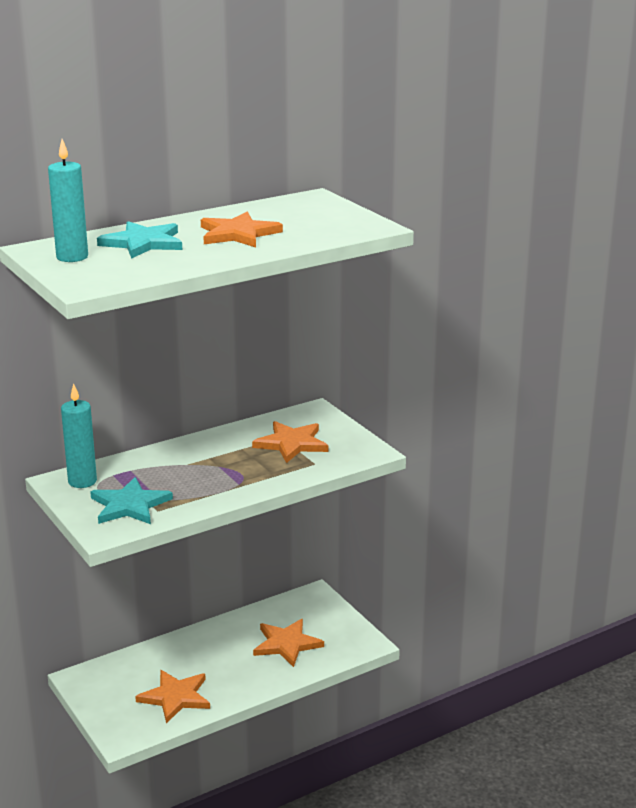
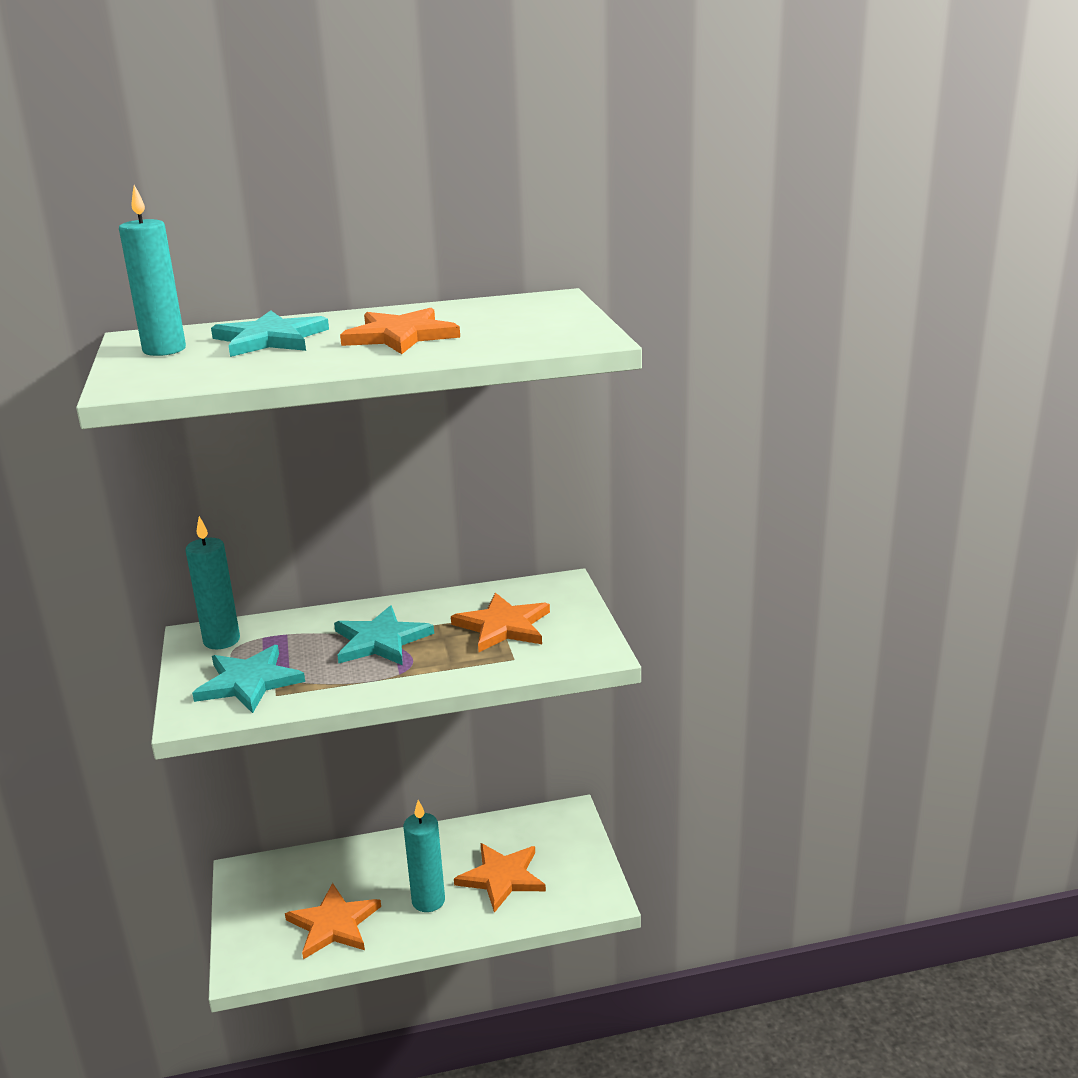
camera: 20 degrees right, 0 degrees up
(207, 465) = (380, 641): none -> turquoise star
(239, 669) = (428, 901): none -> turquoise candle

